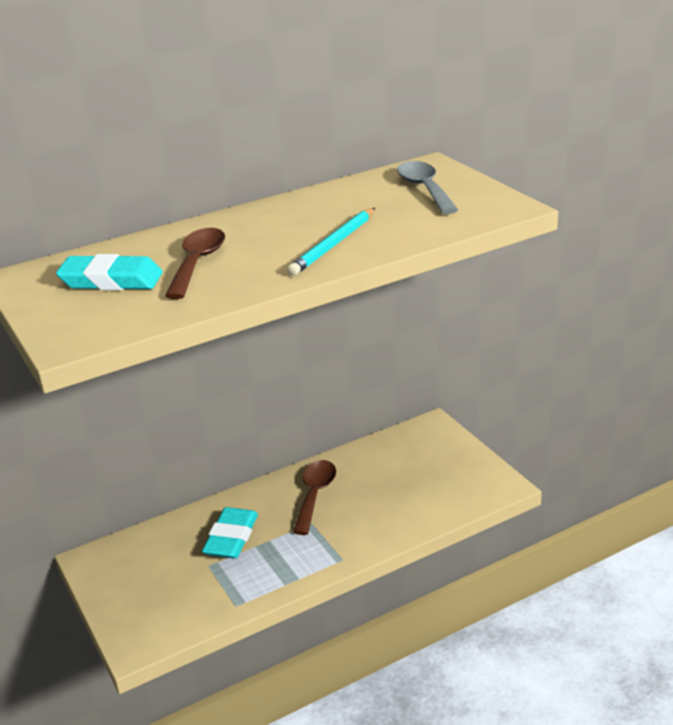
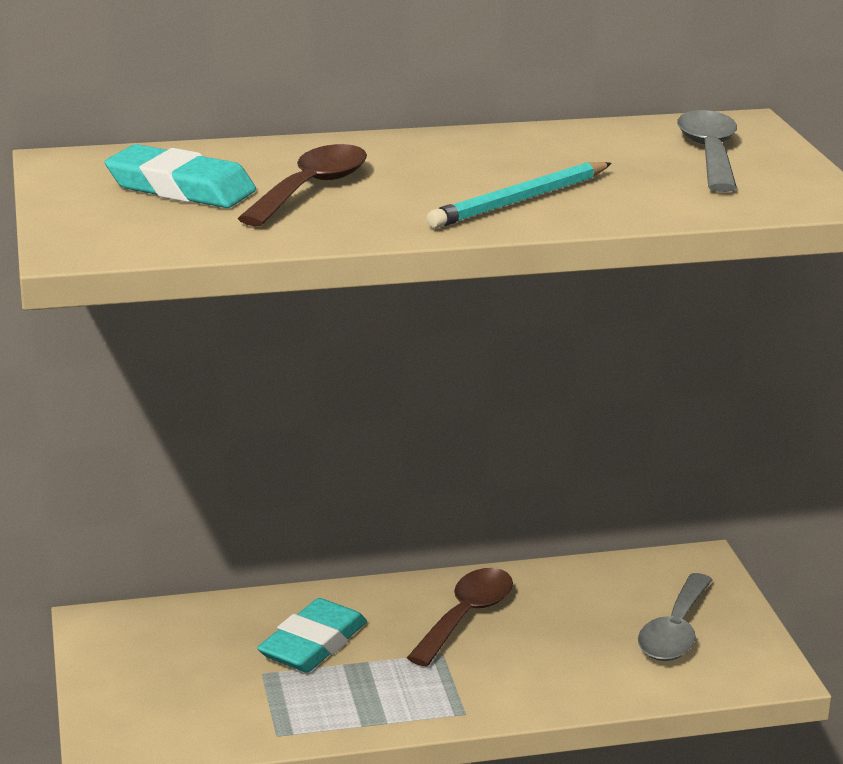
camera: 15 degrees right, 5 degrees down
(438, 473) = (675, 631): none -> grey spoon

